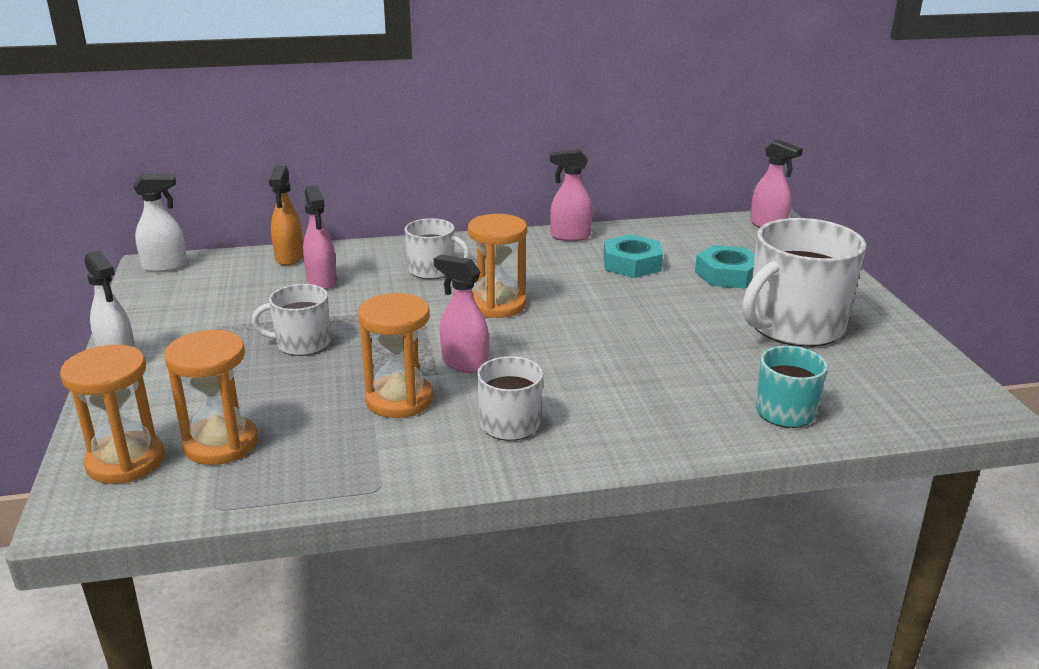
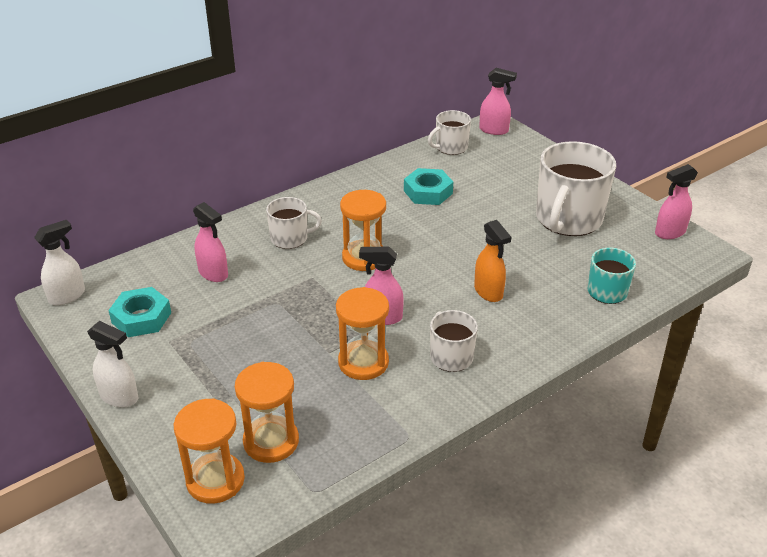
camera: 25 degrees left, 10 degrees up
(289, 258) = (165, 257): orange spray bottle -> orange spray bottle (488, 292)
(302, 344) = (251, 337): white mug -> white mug (450, 147)
(570, 236) = (365, 177): pink spray bottle -> pink spray bottle (669, 232)
(727, 274) = (498, 184): turquoise nut -> turquoise nut (141, 317)

